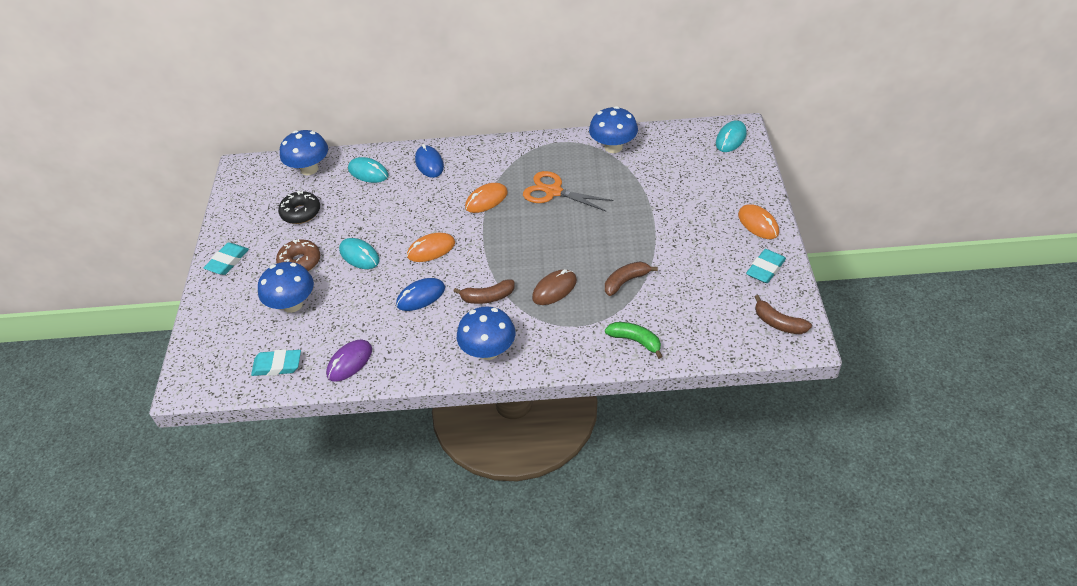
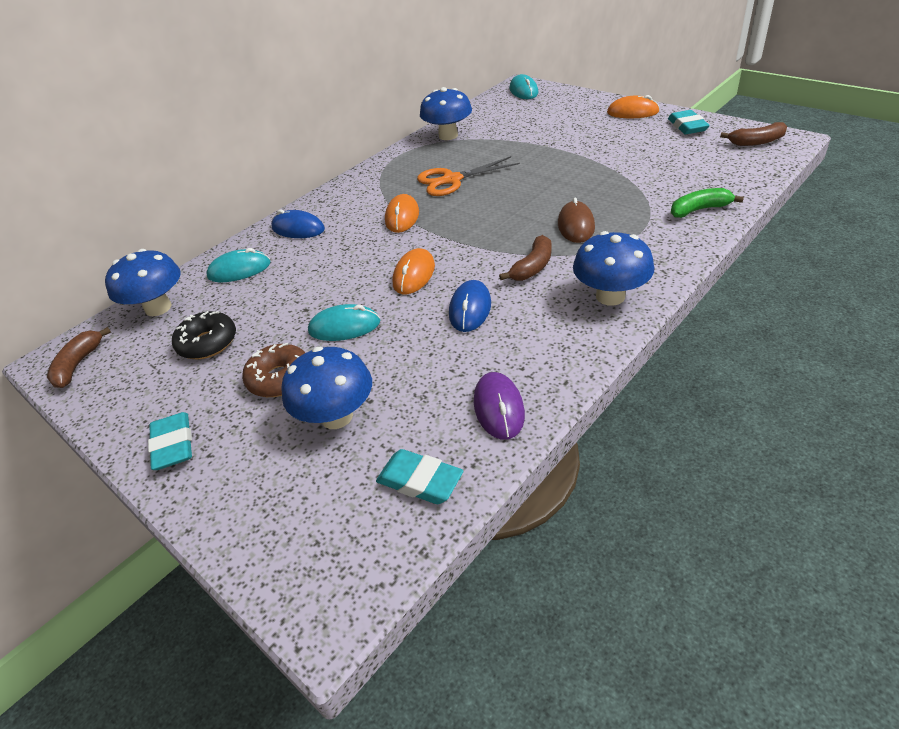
camera: 45 degrees left, 5 degrees down
(277, 365) = (420, 481): turquoise eraser -> turquoise eraser turned 75 degrees clockwise
(626, 281) = (617, 187): brown banana -> brown banana (78, 364)

